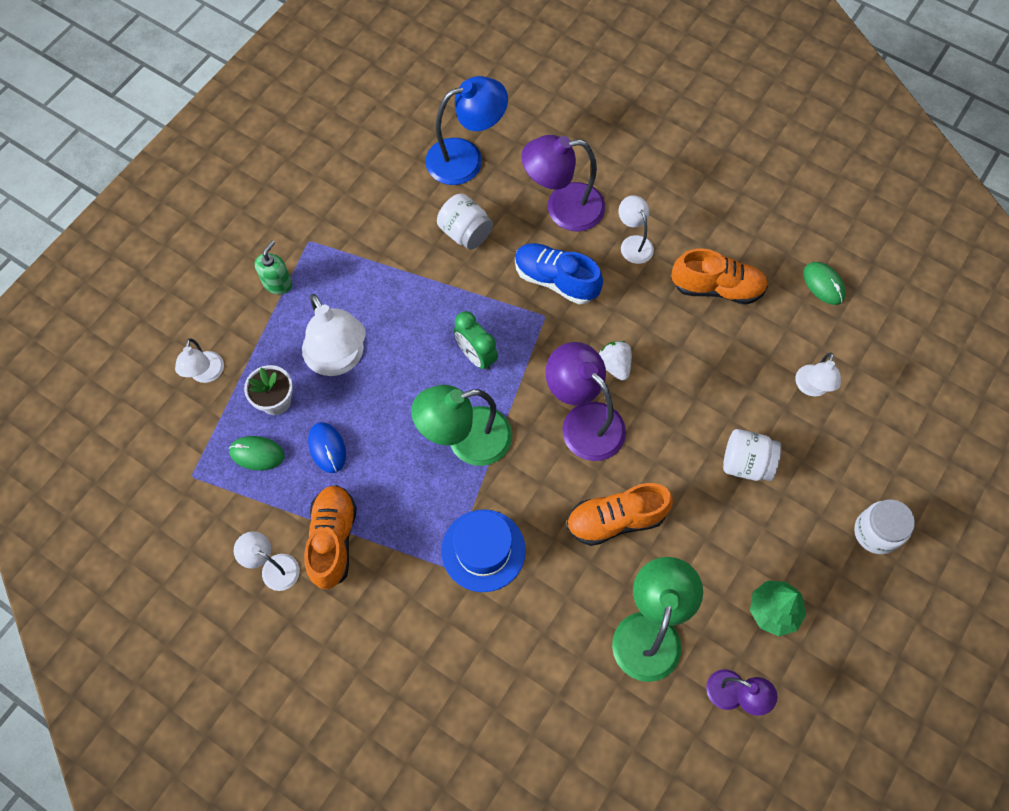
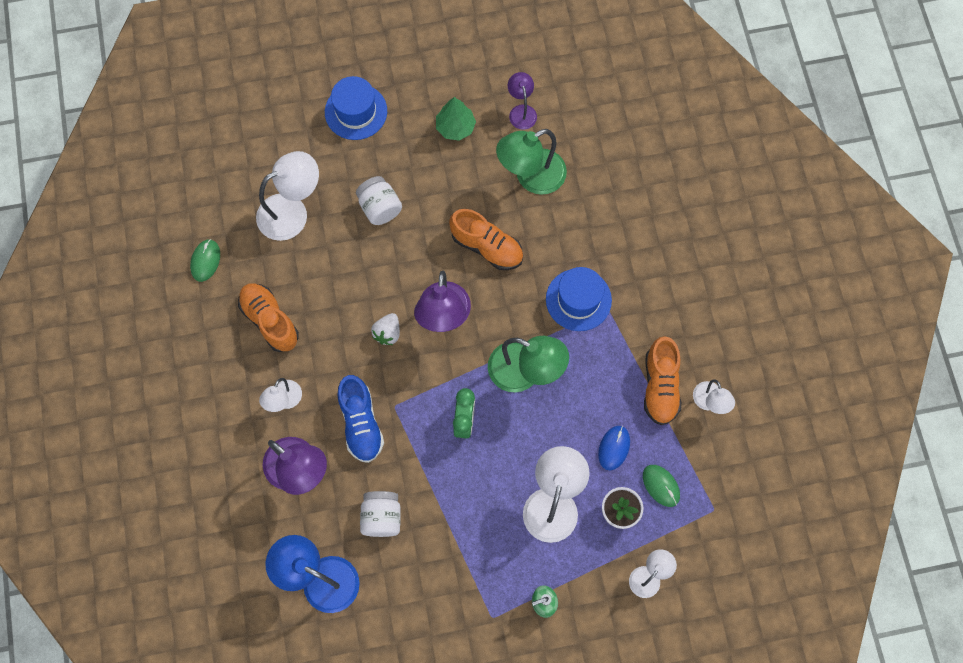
camera: 135 degrees left, 5 degrees up
(333, 540) = (660, 386): orange shoe -> orange shoe turned 45 degrees counterclockwise
(811, 388) = (292, 211): white lamp -> white lamp, size x1.78
(876, 532) = (356, 111): white jar -> blue hat

